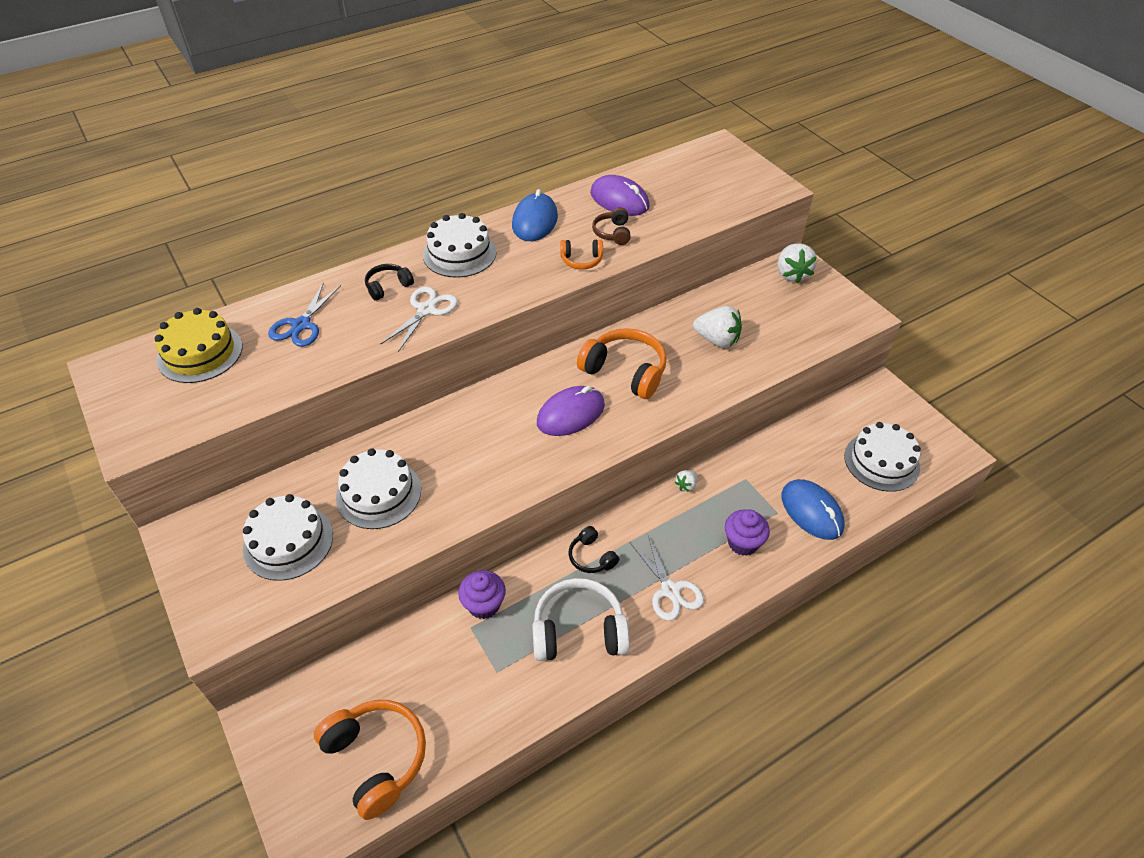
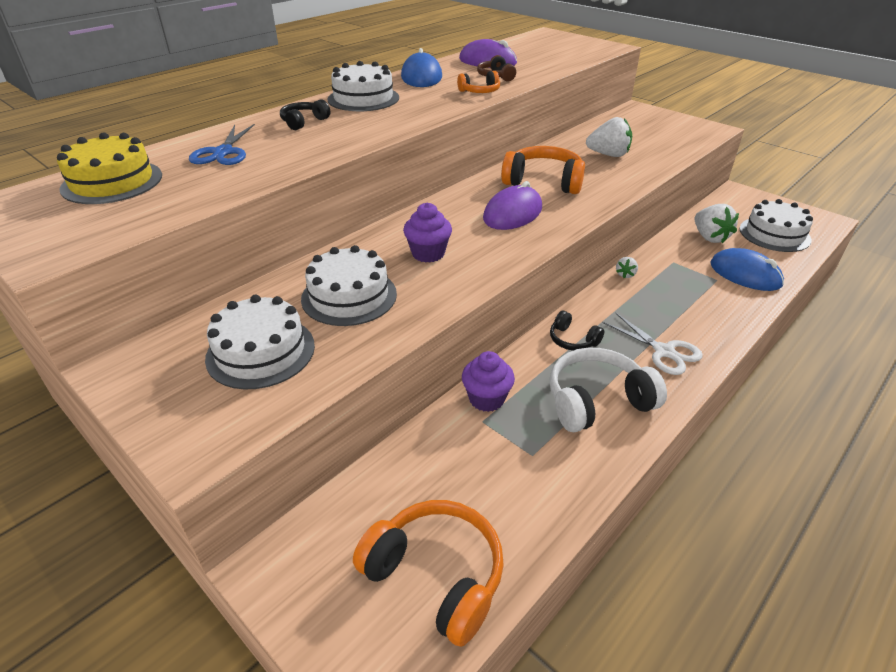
camera: 15 degrees left, 10 degrees down
(426, 310) = (351, 131): white scissors -> none
(743, 543) = (703, 305): purple cupcake -> purple cupcake (428, 253)
(792, 274) = (638, 115): white strawberry -> white strawberry (709, 237)

